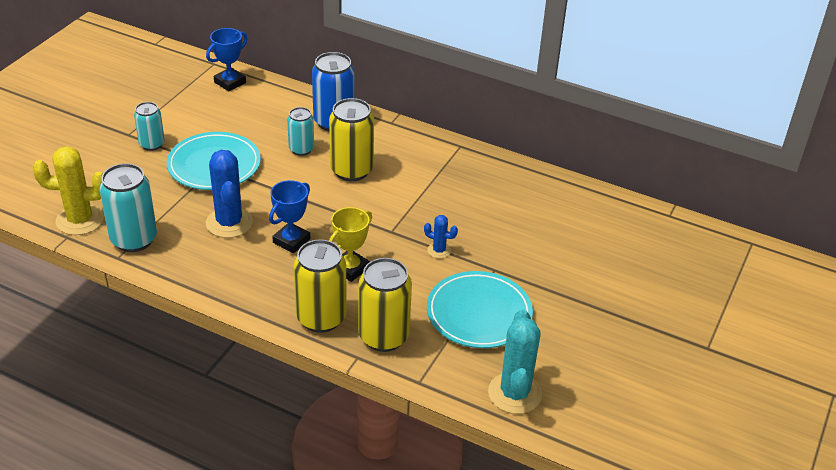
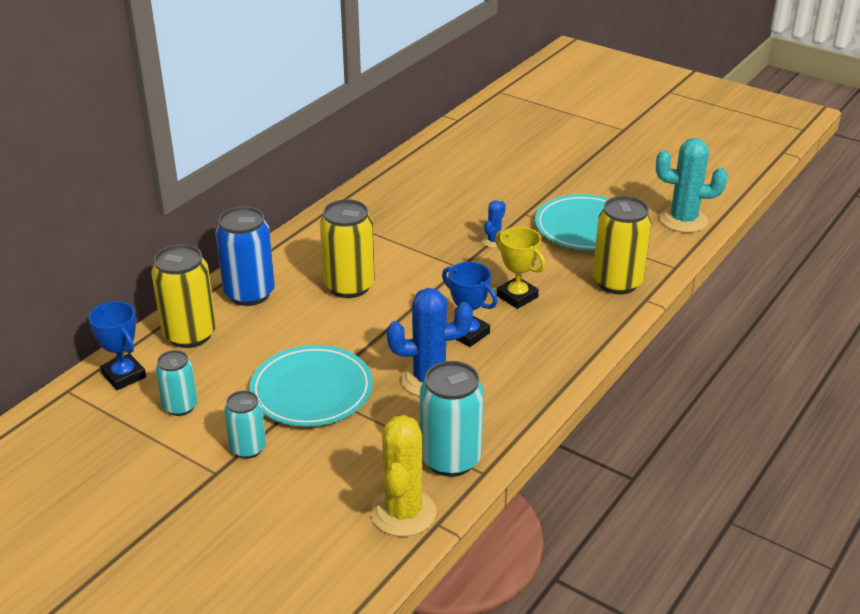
camera: 80 degrees left, 5 degrees down
(301, 149) = (298, 320): turquoise can -> turquoise can (180, 406)
(321, 318) = (591, 319): yellow can -> yellow can (190, 334)

